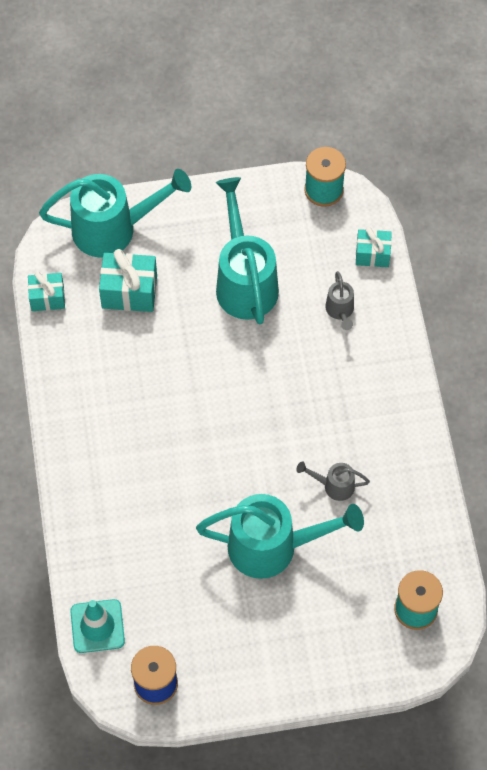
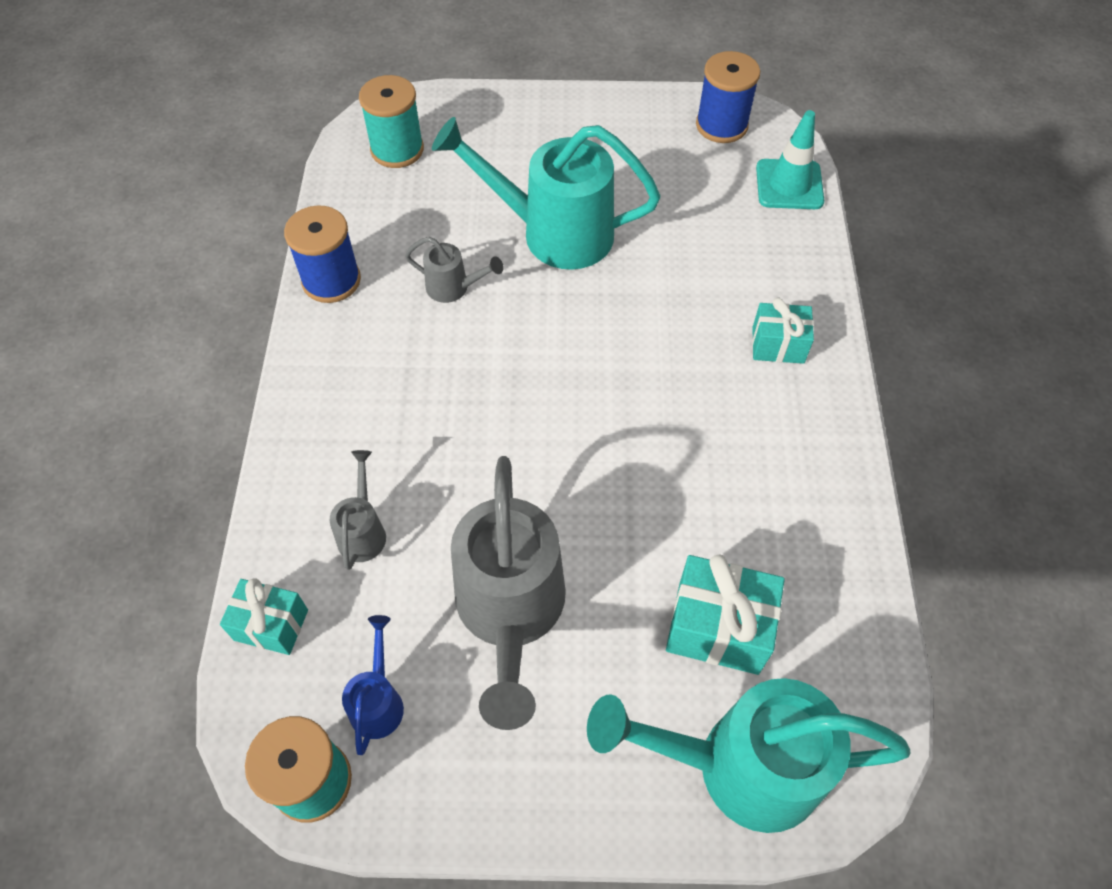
camera: 170 degrees left, 5 degrees down
(47, 298) = (867, 641): turquoise gift -> turquoise gift (778, 345)
(245, 282) = (510, 611): turquoise watering can -> grey watering can
(303, 228) = (378, 702): none -> blue watering can
(422, 477) = (331, 280): none -> blue spool

